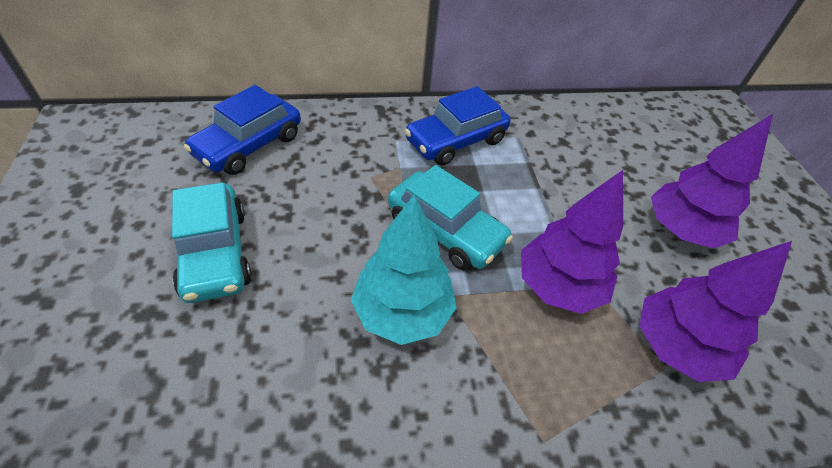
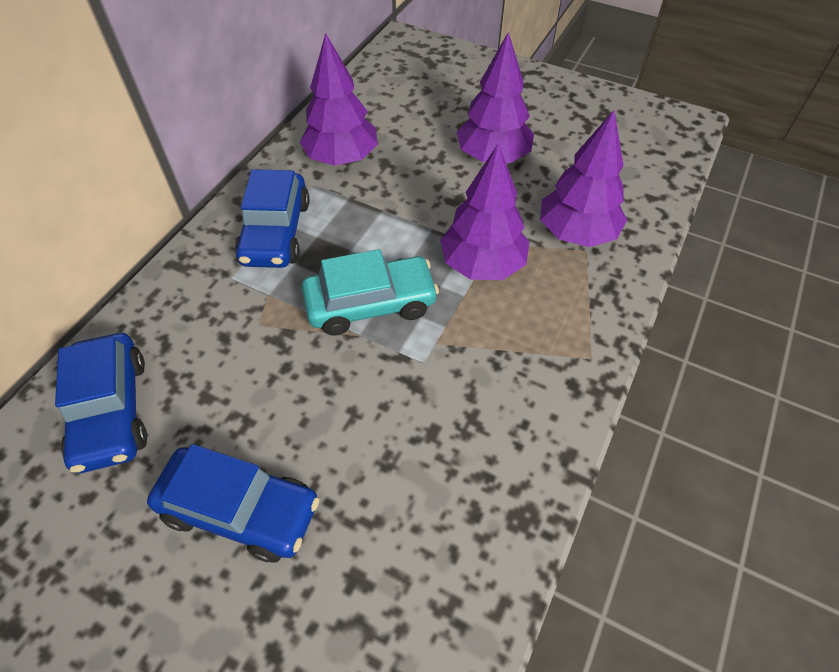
camera: 50 degrees left, 5 degrees up
(215, 253) = (240, 509): turquoise car -> blue car
(402, 312) = (427, 384): turquoise tree -> none
(560, 137) = (342, 158): none -> purple tree

